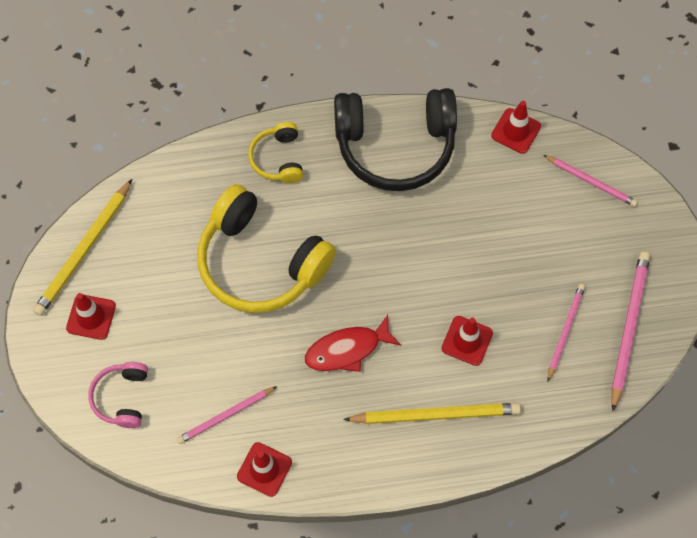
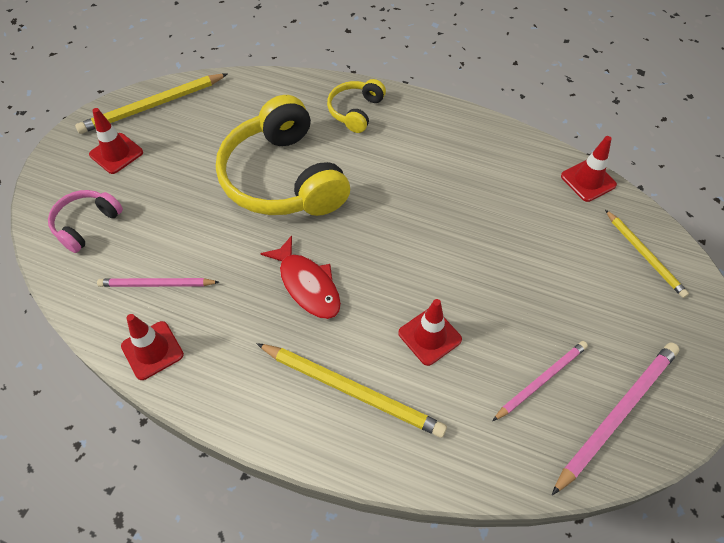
camera: 30 degrees right, 10 degrees down
(347, 349) = (307, 285): red fish -> red fish turned 135 degrees counterclockwise
(395, 145) = (465, 144): black headphones -> none
(591, 182) = (644, 255): pink pencil -> yellow pencil

